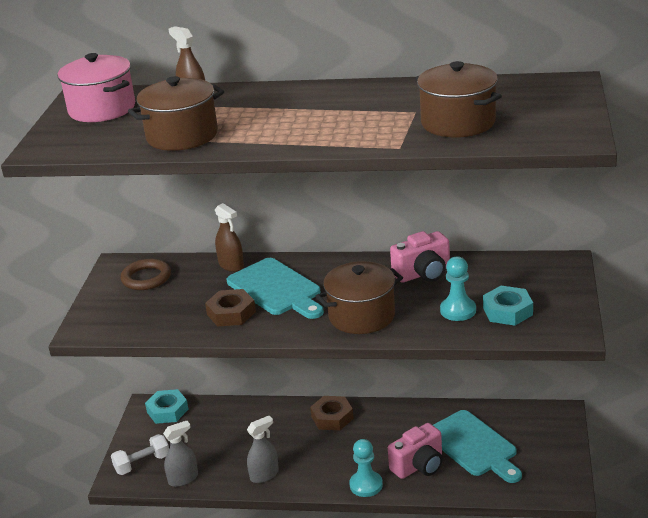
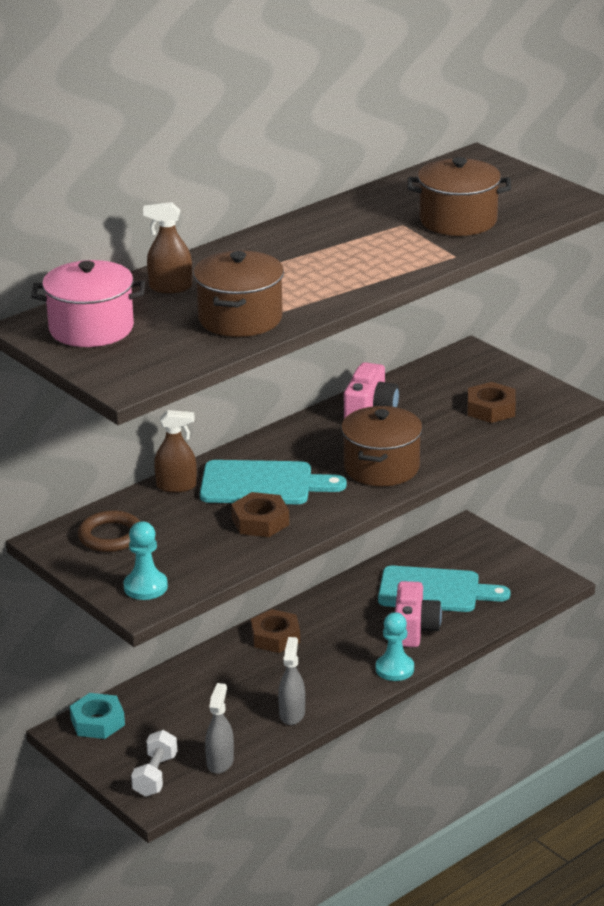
camera: 50 degrees left, 0 degrees up
(458, 310) = (452, 426): turquoise pawn -> turquoise pawn (145, 587)
(507, 311) = (491, 409): turquoise nut -> brown nut

